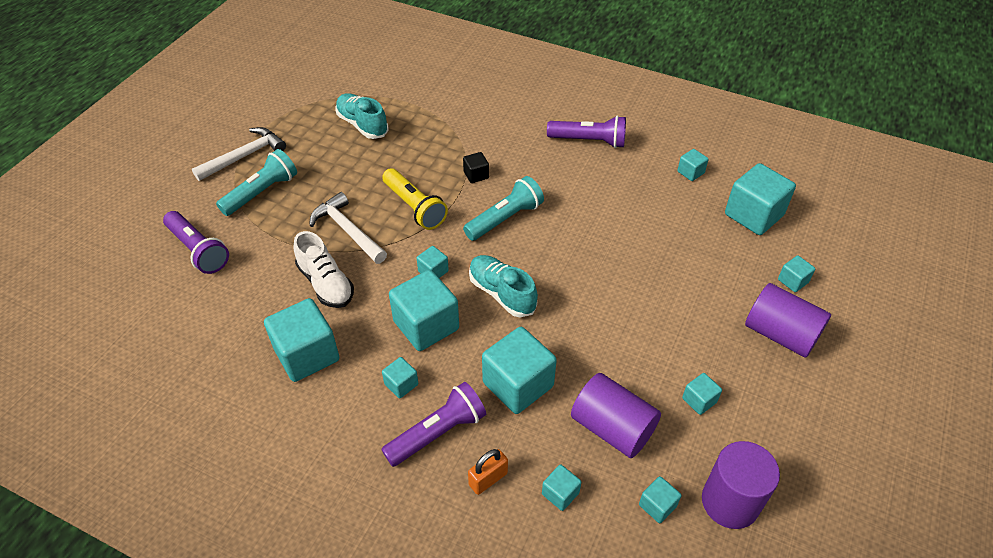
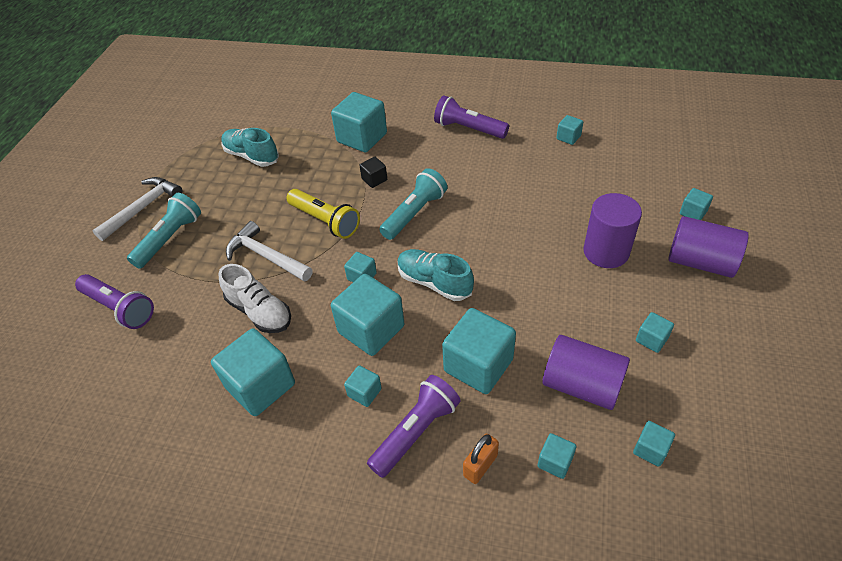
camera: 10 degrees left, 0 degrees up
(589, 141) = (468, 129): purple flashlight -> purple flashlight turned 150 degrees counterclockwise
(730, 502) = (715, 428): purple cylinder -> purple cylinder (606, 252)
(753, 215) = (637, 162): turquoise cube -> turquoise cube (362, 138)

